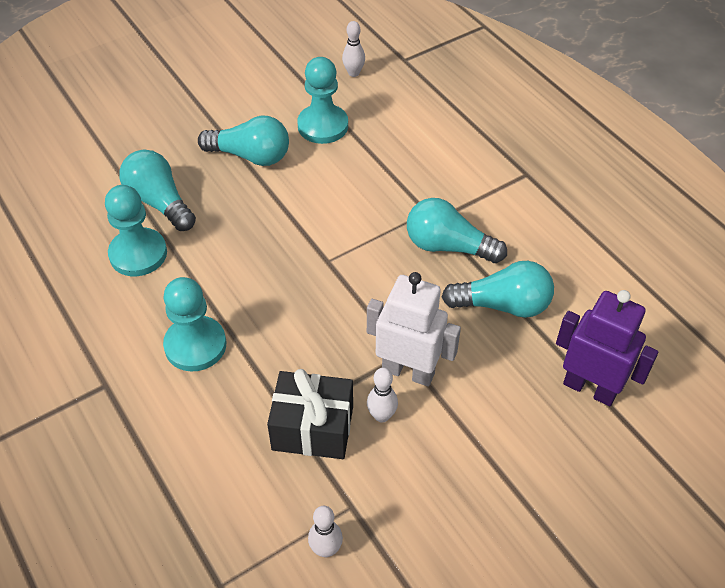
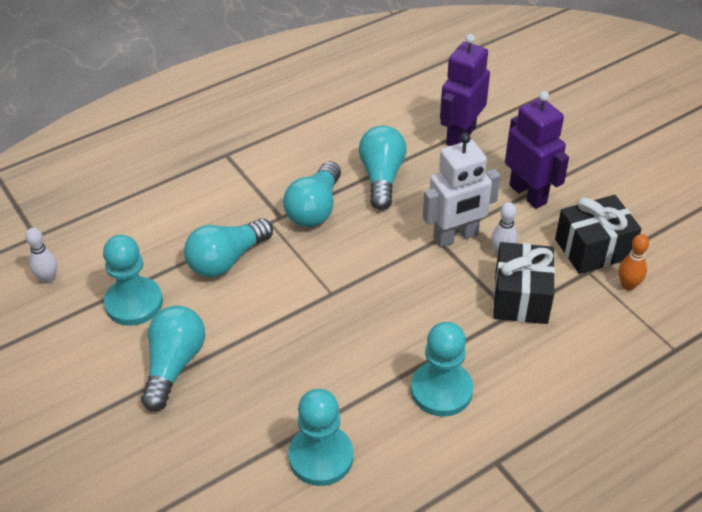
camera: 90 degrees left, 5 degrees down
(159, 202) = (241, 446): turquoise light bulb -> turquoise light bulb (227, 260)
(326, 549) = (628, 285): white bowling pin -> orange bowling pin
(389, 518) = (593, 248): none -> black gift
(408, 371) = (456, 237): white robot -> white robot turned 135 degrees counterclockwise
(486, 455) = (528, 194): none -> purple robot

